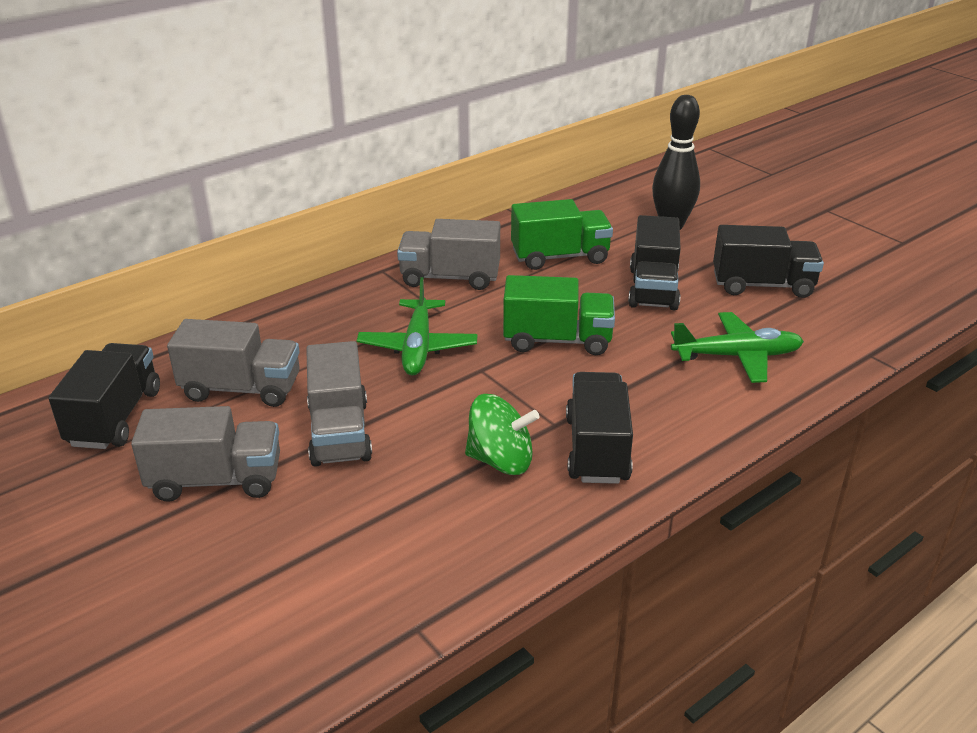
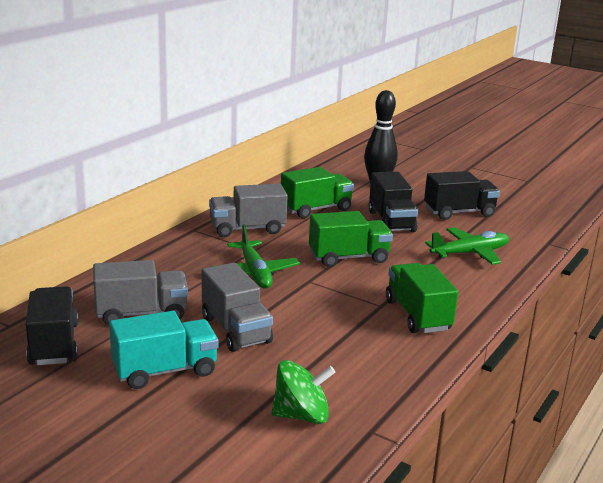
camera: 20 degrees left, 10 degrees down
(216, 480) = (165, 371): grey truck -> turquoise truck
(500, 460) = (359, 330): green spinning top -> green spinning top (301, 415)
(596, 449) = (417, 315): black truck -> green truck

